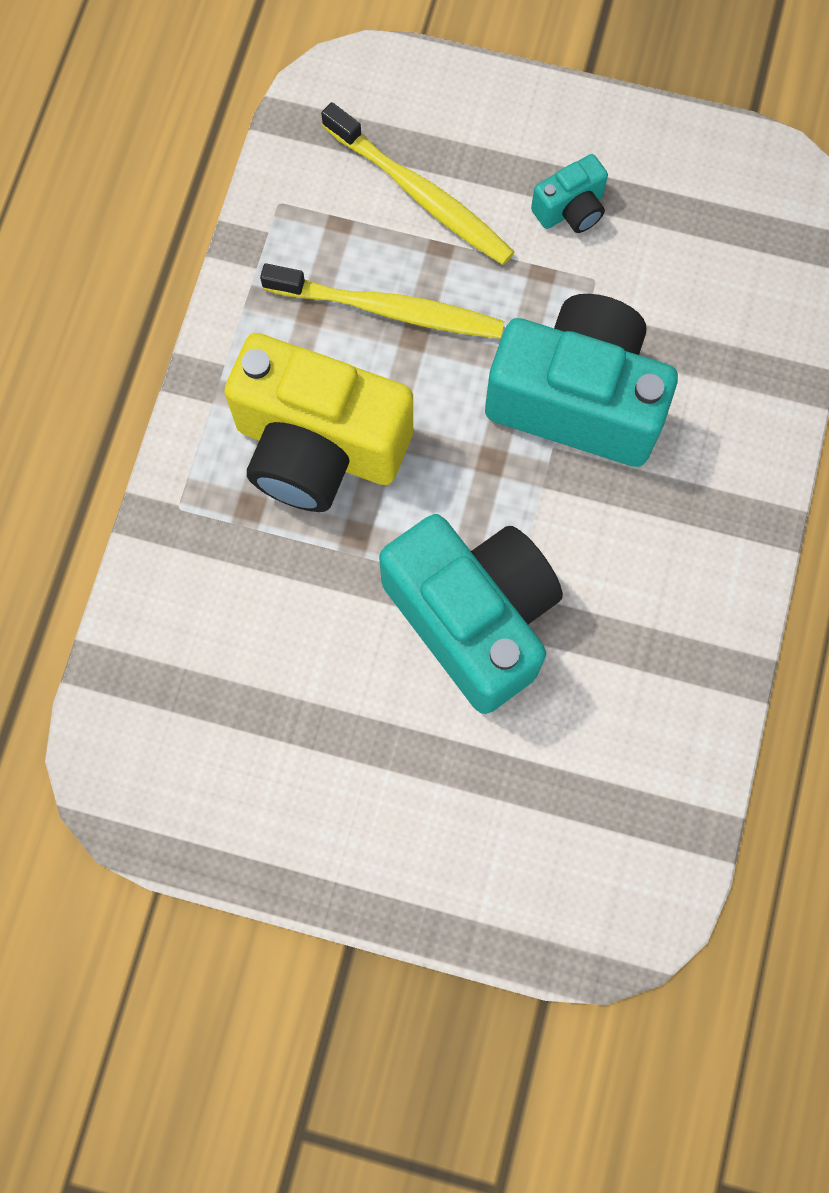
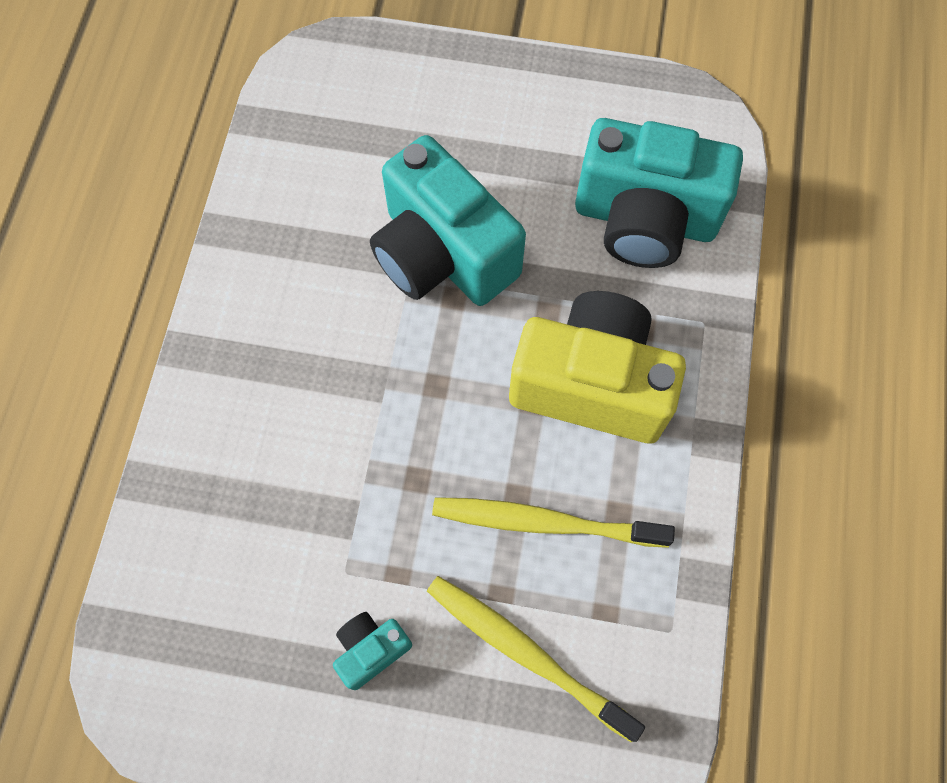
camera: 175 degrees right, 5 degrees down
(577, 400) = (360, 447): turquoise camera -> turquoise camera (645, 219)

